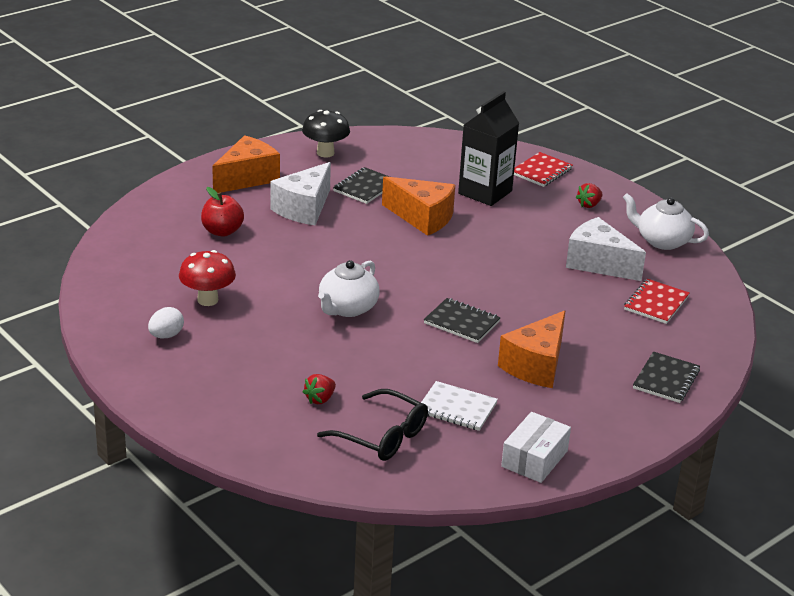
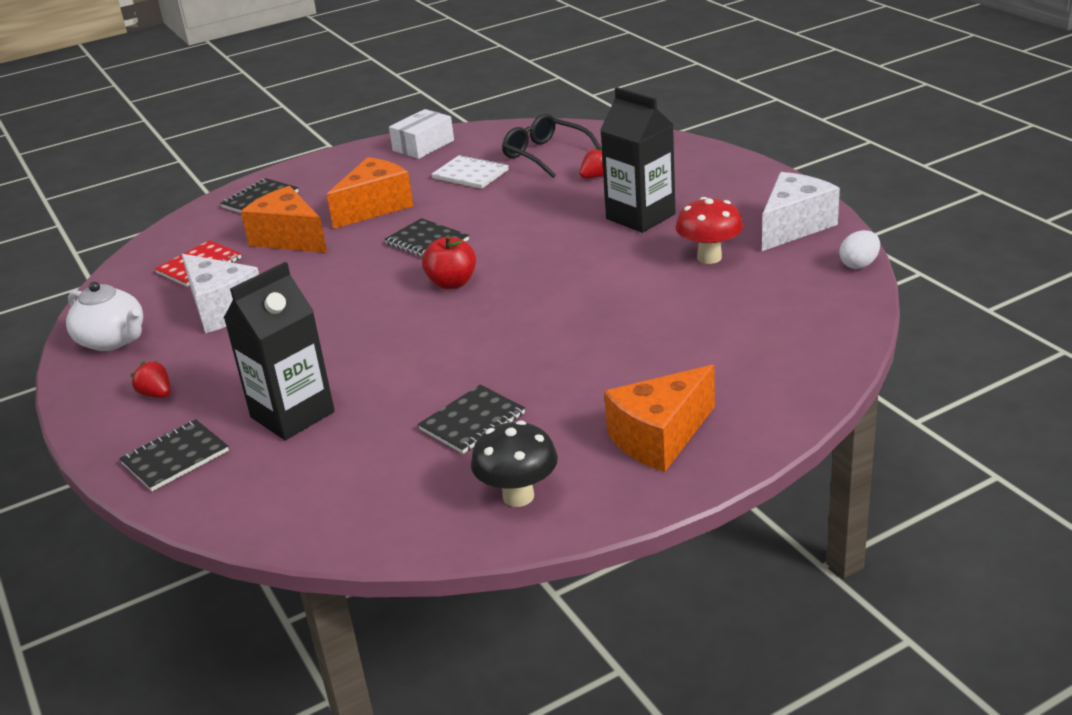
camera: 165 degrees left, 0 degrees up
(166, 335) = (751, 222): white egg -> white egg (859, 264)
(222, 231) = (696, 343): red apple -> red apple (452, 283)
(269, 345) = (640, 216): none -> black carton
(304, 209) = (575, 382): white cheese -> white cheese (794, 226)
(347, 308) = (548, 253): white teapot -> none
(422, 218) = (408, 369): orange cheese -> orange cheese (289, 238)
(541, 171) = (175, 457): red notebook -> black notebook
(589, 205) = (156, 394): red strawberry -> red strawberry turned 105 degrees counterclockwise

